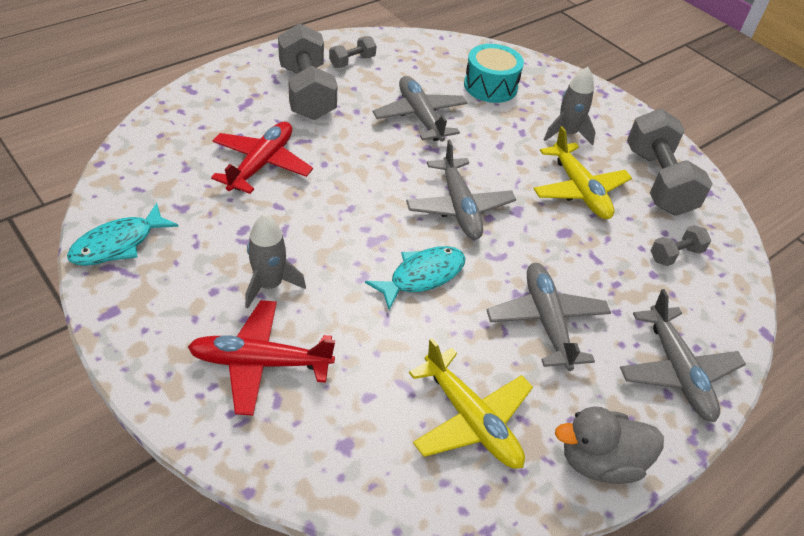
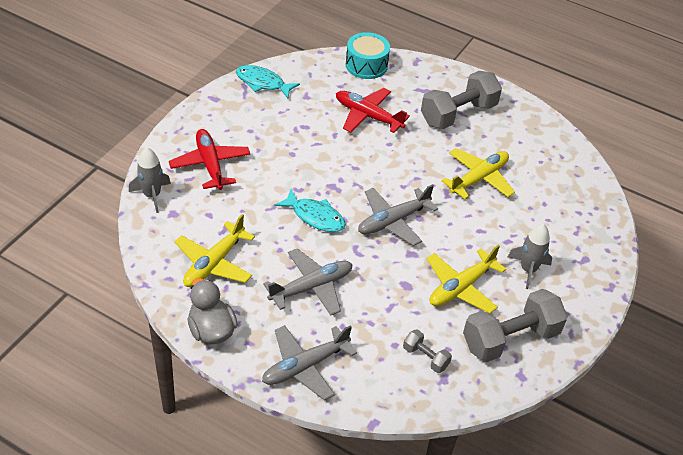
camera: 70 degrees right, 0 degrees up
(262, 164) = (367, 116): red plane -> red plane turned 150 degrees counterclockwise
(269, 285) = (267, 151): grey rocket -> grey rocket (152, 195)
(352, 61) = (515, 126): grey dumbbell -> none
(420, 116) = (479, 178): grey plane -> yellow plane
(490, 86) = (553, 211): turquoise drum -> turquoise drum (366, 65)

